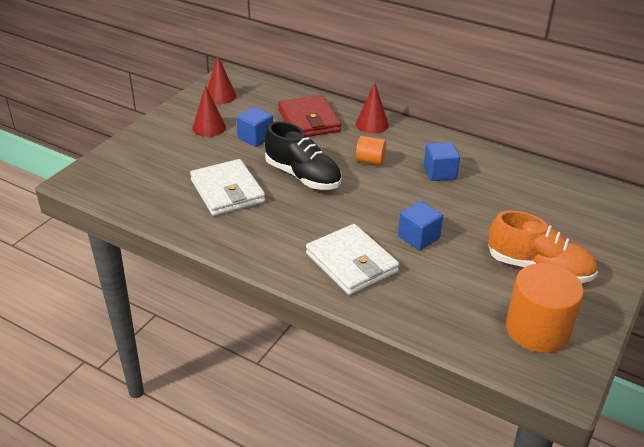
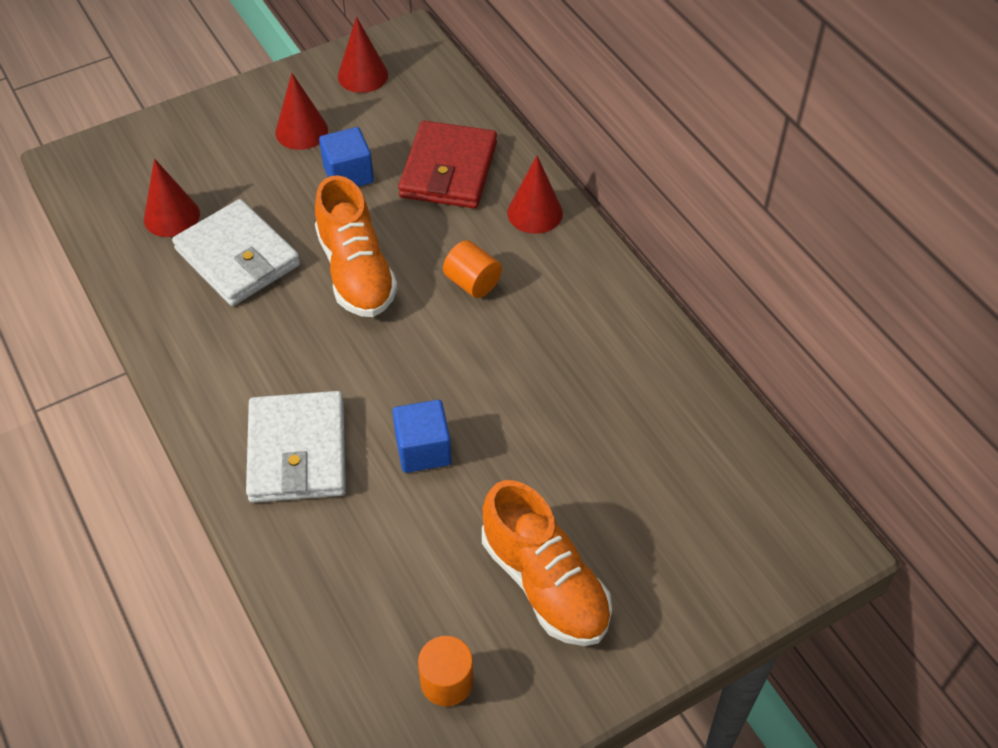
camera: 30 degrees right, 15 degrees up
(167, 186) = (171, 216): none -> red cone
(227, 191) = (238, 257): white wallet -> white wallet turned 45 degrees counterclockwise
(303, 176) = (356, 272): black shoe -> orange shoe
(439, 173) = (555, 347): blue cube -> none
(537, 330) = (447, 681): orange cylinder -> orange cylinder, size x0.53

